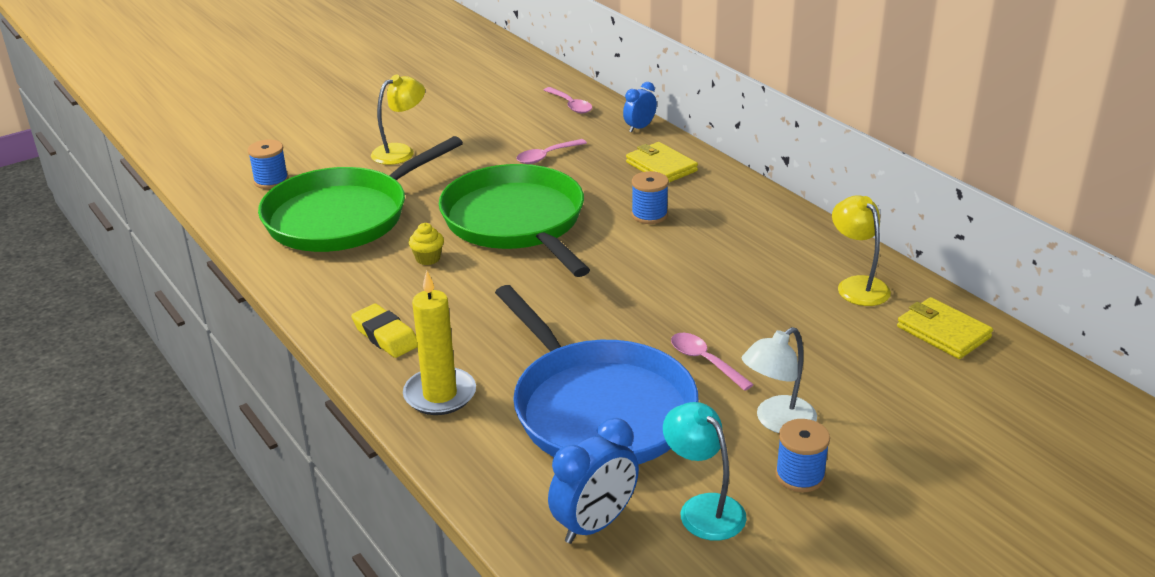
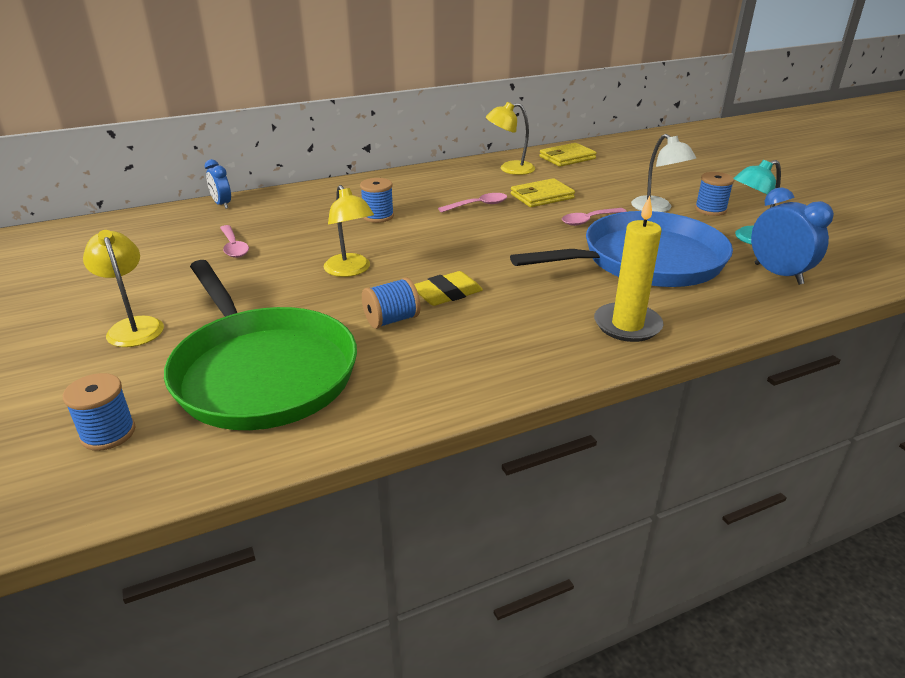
camera: 80 degrees left, 0 degrees up
(385, 336) = (528, 350): yellow eraser -> yellow eraser (447, 294)
(428, 258) = (391, 320): yellow cupcake -> blue spool
(516, 222) = (350, 270): green pan -> yellow lamp
(570, 105) = (139, 227): pink spoon -> pink spoon (478, 205)
(661, 166) = (301, 204): yellow wallet -> yellow wallet (541, 196)

